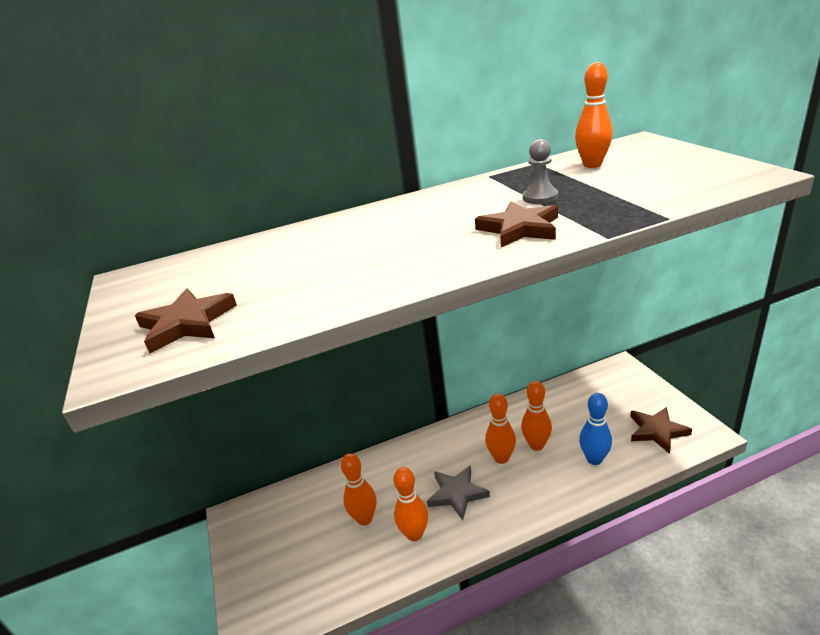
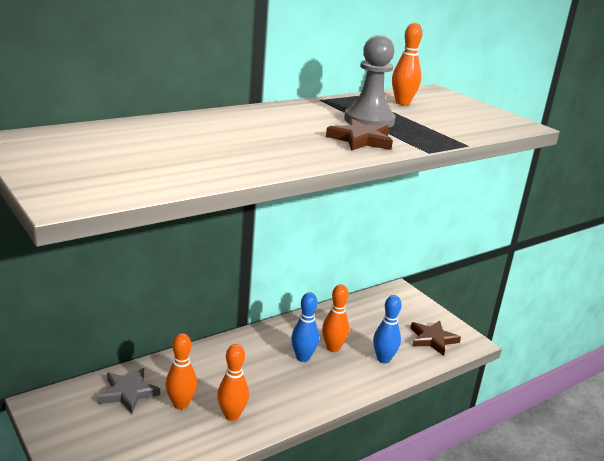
camera: 20 degrees left, 5 degrees down
(187, 323) = (107, 176): brown star -> none
(457, 494) = (266, 384): grey star -> grey star (128, 393)
(501, 458) = (303, 357): orange bowling pin -> blue bowling pin
(540, 197) = (369, 120): grey pawn -> grey pawn, size x1.79

